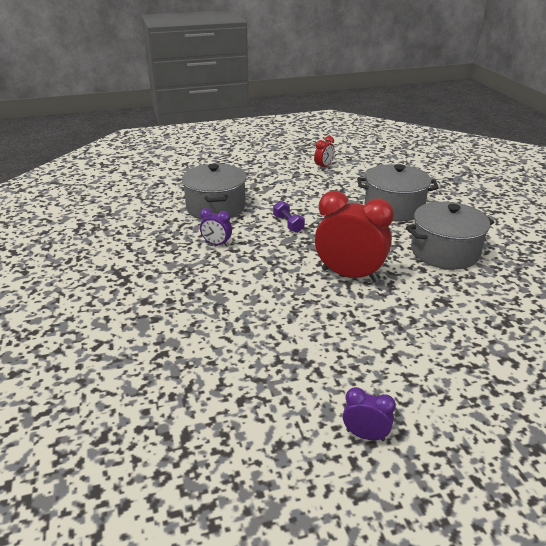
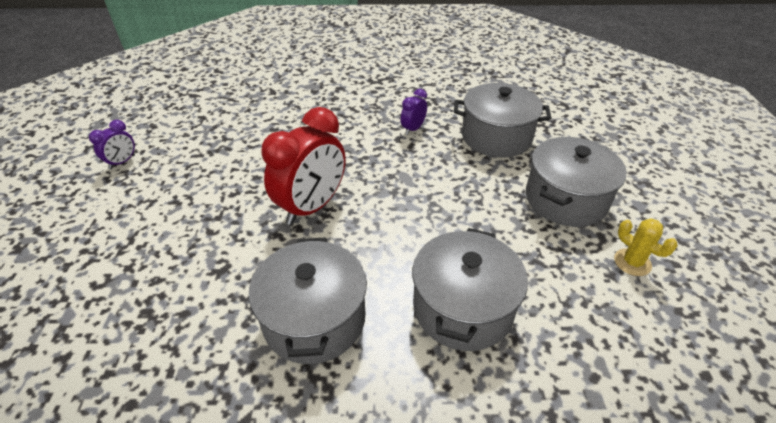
camera: 105 degrees right, 10 degrees up
(280, 183) = (565, 199): none -> grey pot
(288, 224) = (441, 184): purple dumbbell -> none
(323, 167) = (632, 262): red clock -> yellow cactus

